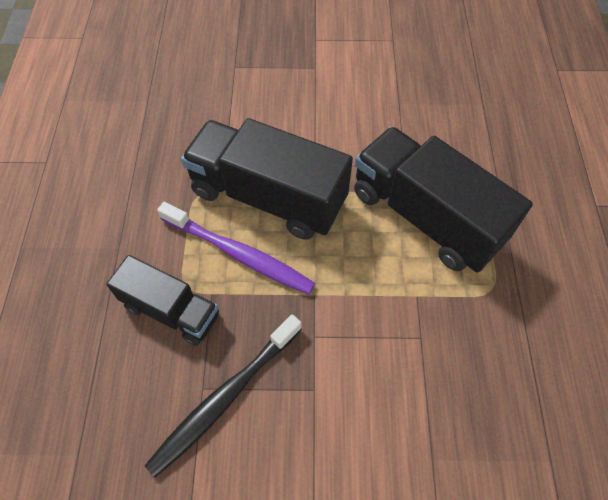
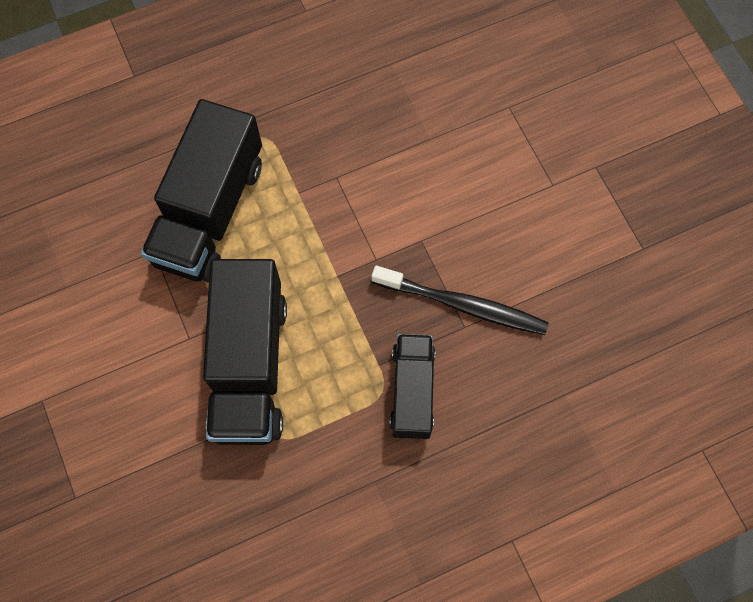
camera: 115 degrees left, 10 degrees up
(239, 254) = (327, 360): purple toothbrush -> none

